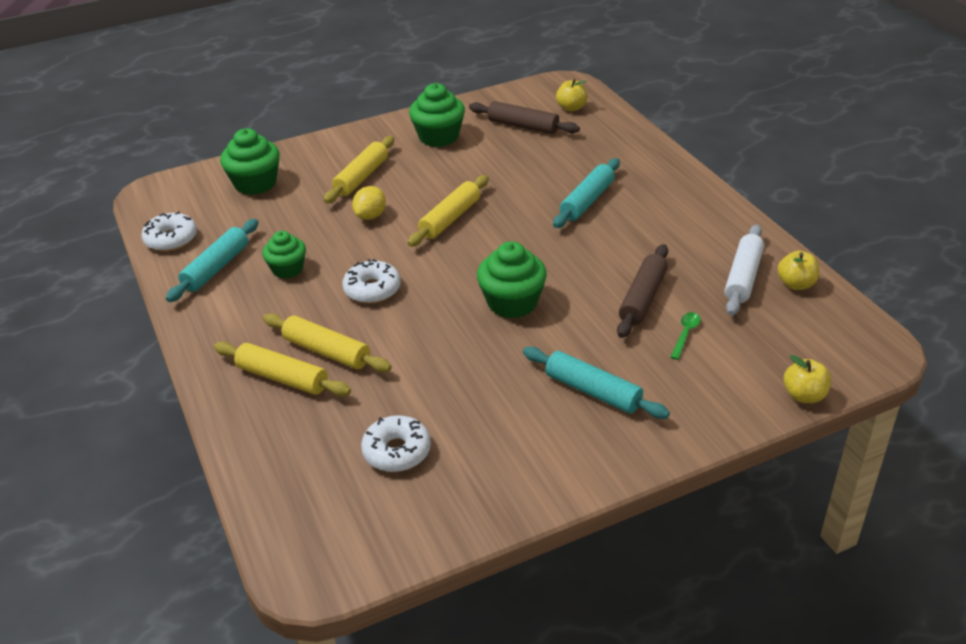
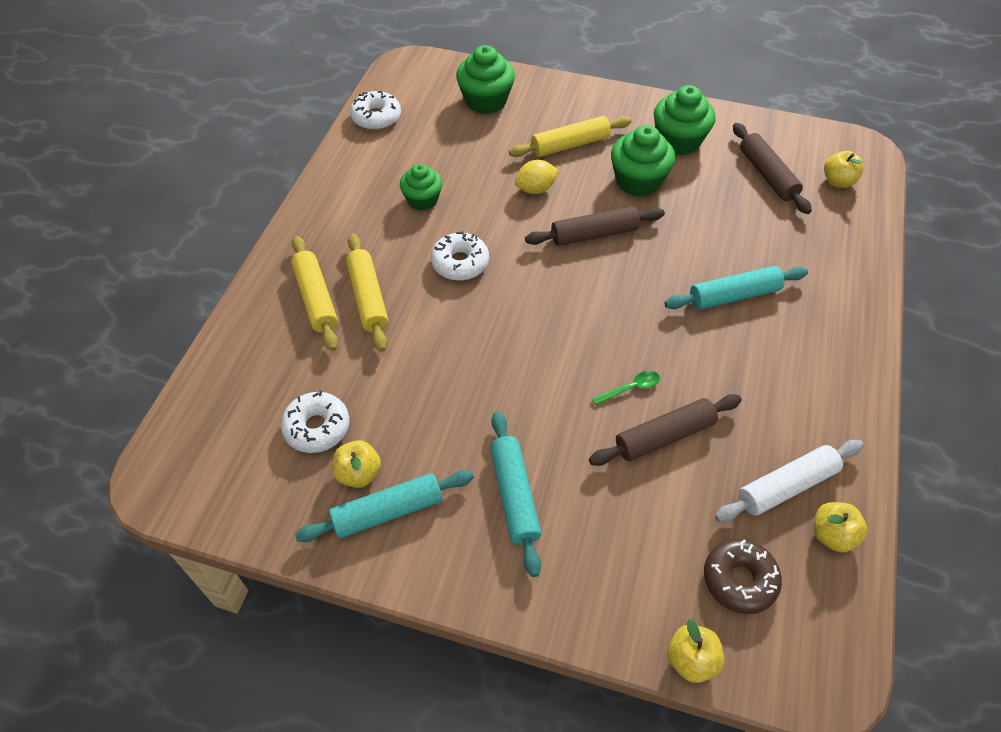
camera: 40 degrees right, 15 degrees up
(216, 268) = (377, 165): turquoise rolling pin -> turquoise rolling pin (387, 511)
(450, 219) = (594, 234): yellow rolling pin -> brown rolling pin
(468, 455) = (359, 473): none -> yellow apple
(512, 303) = (549, 356): green cupcake -> green cupcake (638, 181)
(685, 334) = (658, 504): green spoon -> green spoon (630, 388)
(778, 339) = (739, 580): none -> brown donut

